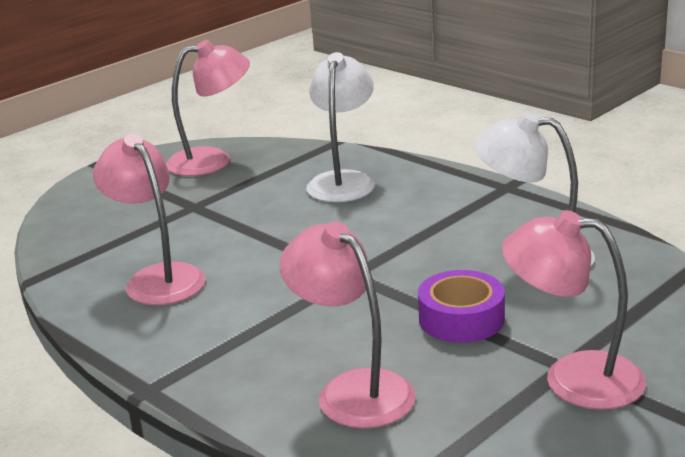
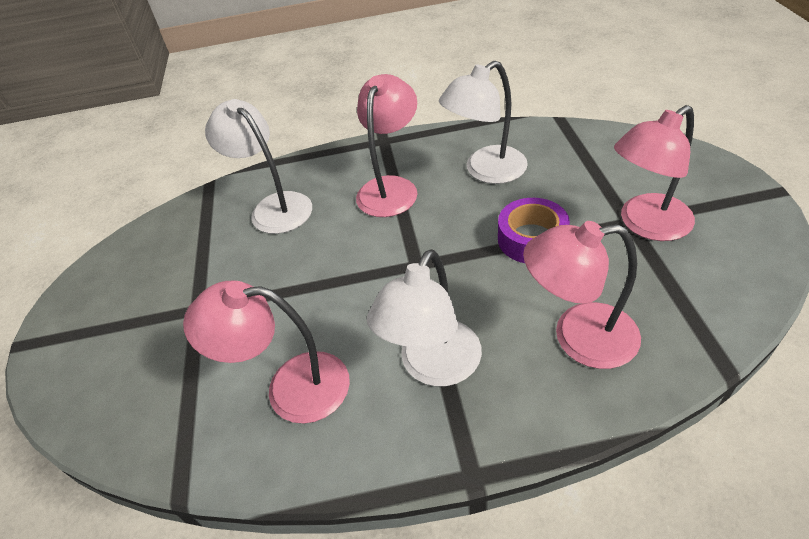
camera: 50 degrees left, 20 degrees up
(212, 160) = (134, 263): pink lamp -> pink lamp (391, 188)
(240, 330) = (433, 367): none -> white lamp

